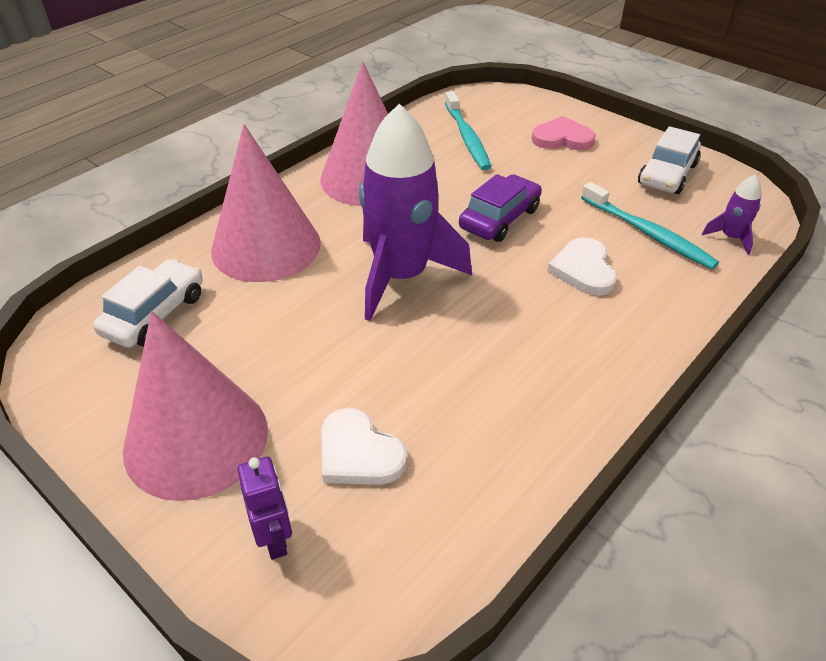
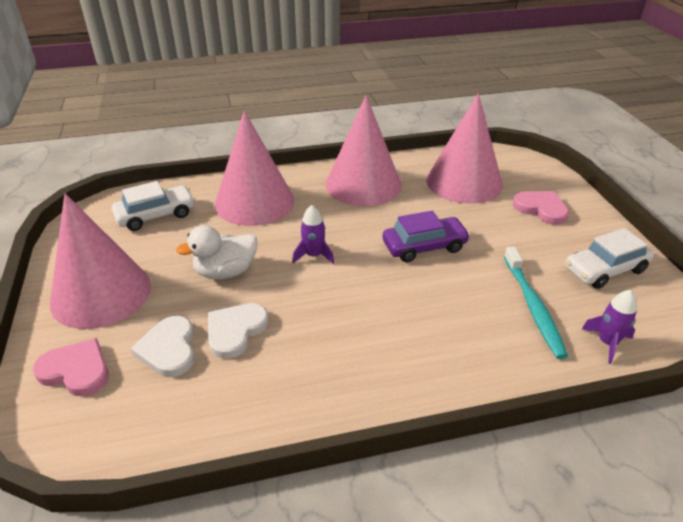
camera: 35 degrees right, 5 degrees down
(275, 539) = (76, 370): purple robot -> pink heart
(324, 339) = (226, 272): none -> white duck
(401, 276) = (314, 255): purple rocket -> purple rocket, size x0.42
(467, 137) = (464, 182): turquoise toothbrush -> pink cone
(583, 270) = (447, 309): white heart -> white heart (235, 331)

